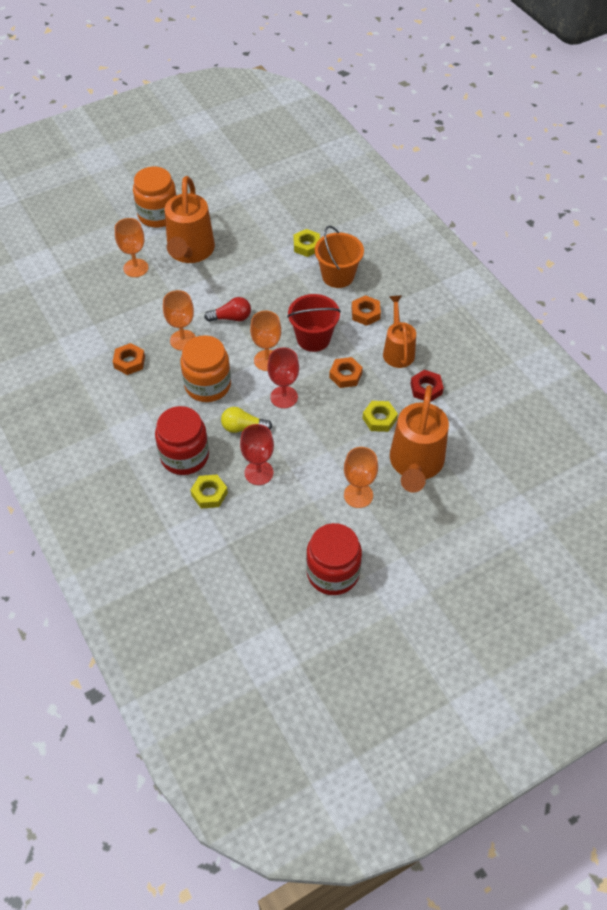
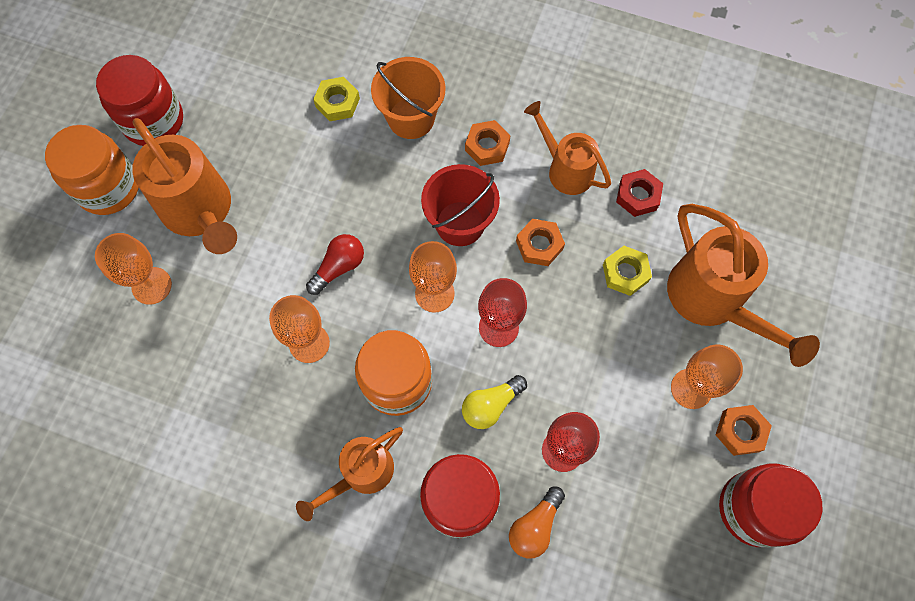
camera: 40 degrees left, 15 degrees up
(129, 362) = (271, 426): orange nut -> orange nut (740, 431)
(150, 411) = (361, 474): none -> orange watering can
(207, 199) = (153, 121): none -> red jar
(209, 494) = (535, 526): yellow nut -> orange light bulb

